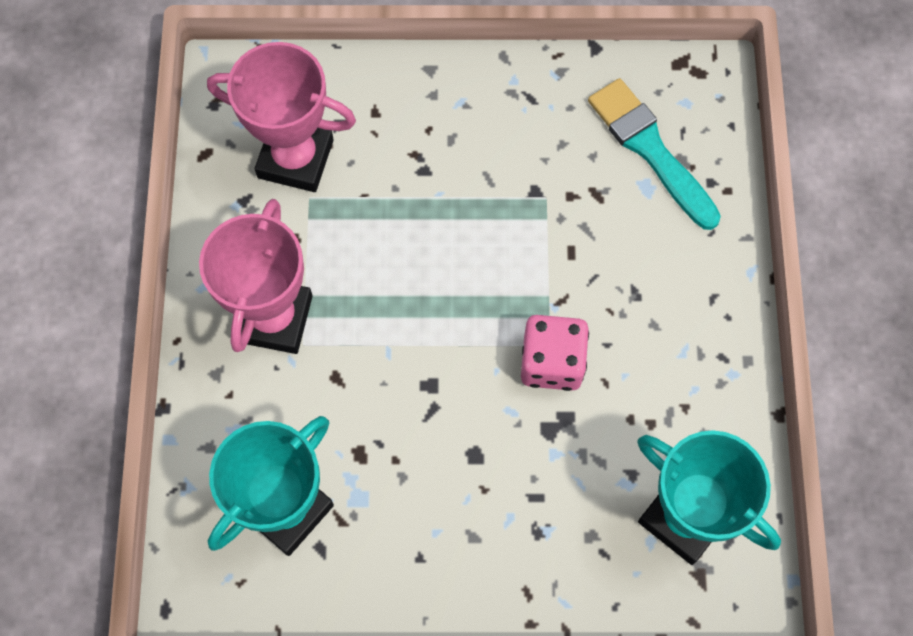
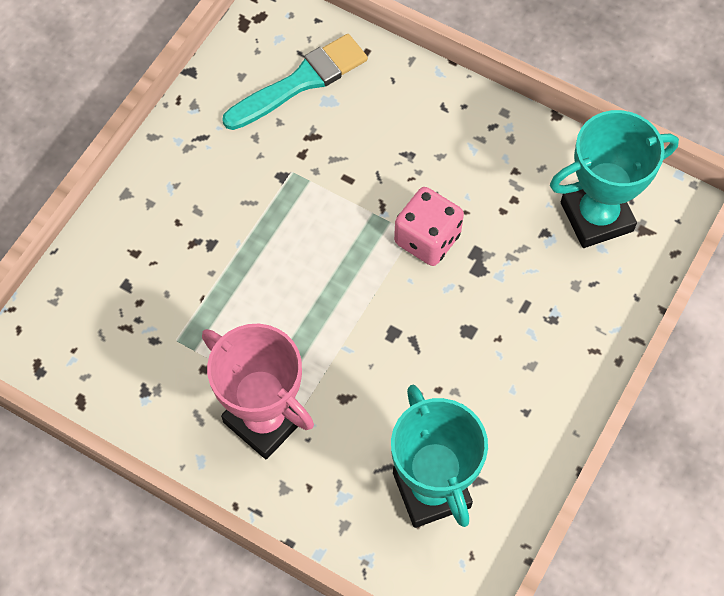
camera: 60 degrees left, 5 degrees down
(295, 159) = (135, 333): pink trophy -> none
(650, 150) = (300, 82): turquoise brush -> turquoise brush turned 150 degrees clockwise

